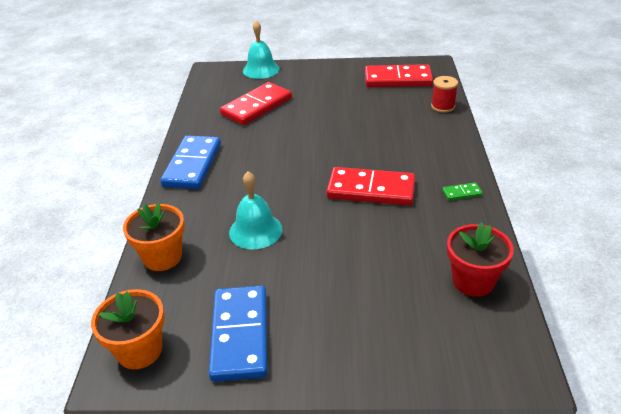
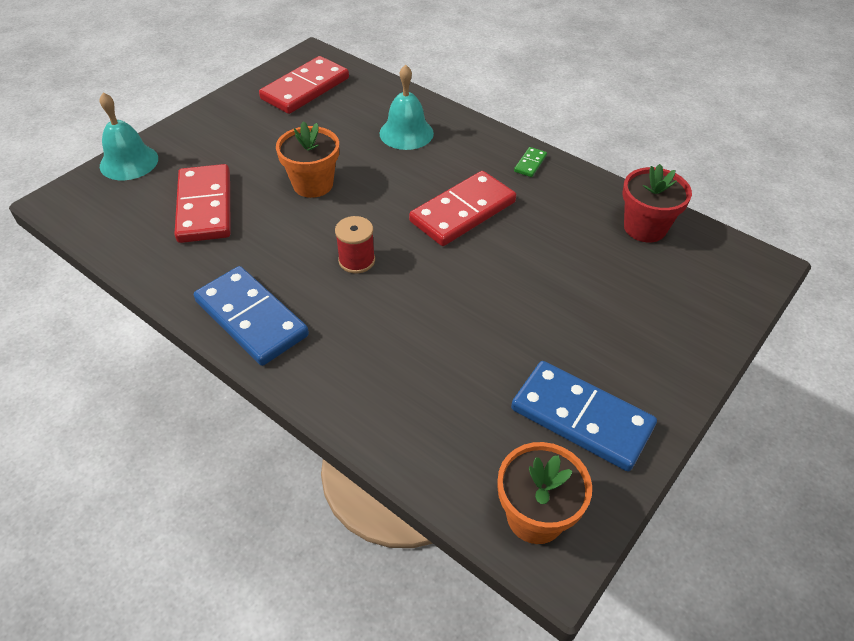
camera: 55 degrees left, 10 degrees up
(162, 257) = (398, 427): orange flower pot -> orange flower pot (313, 184)
(255, 230) = (435, 326): turquoise bell -> turquoise bell (406, 133)
(443, 106) = (391, 93): red spool -> red spool (356, 260)

